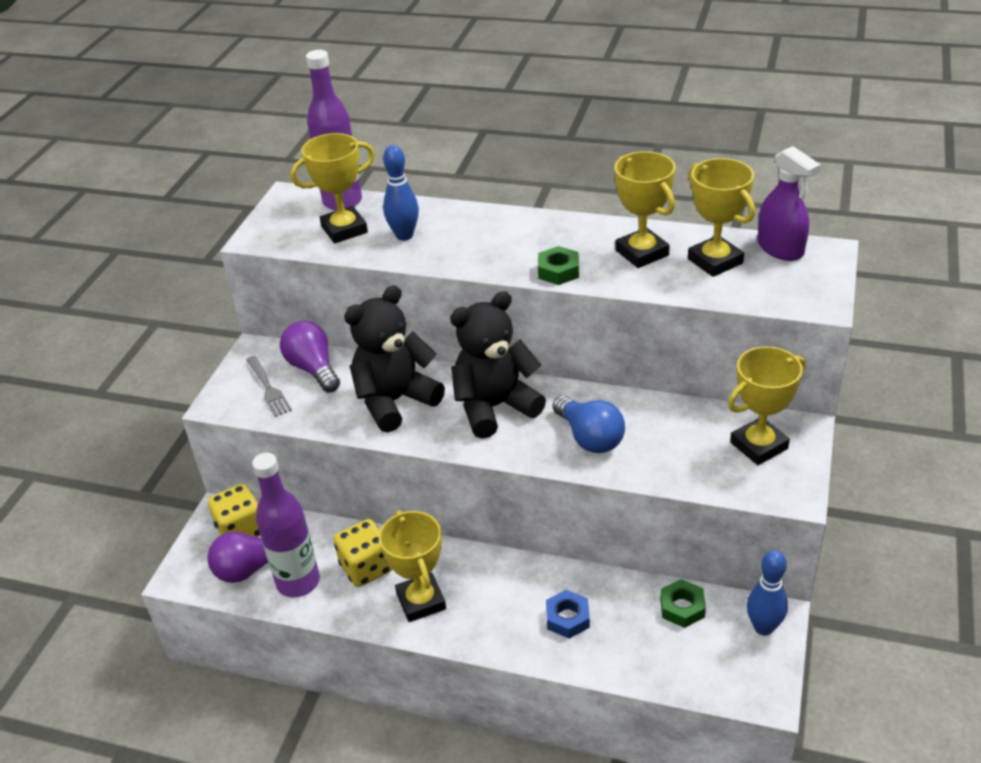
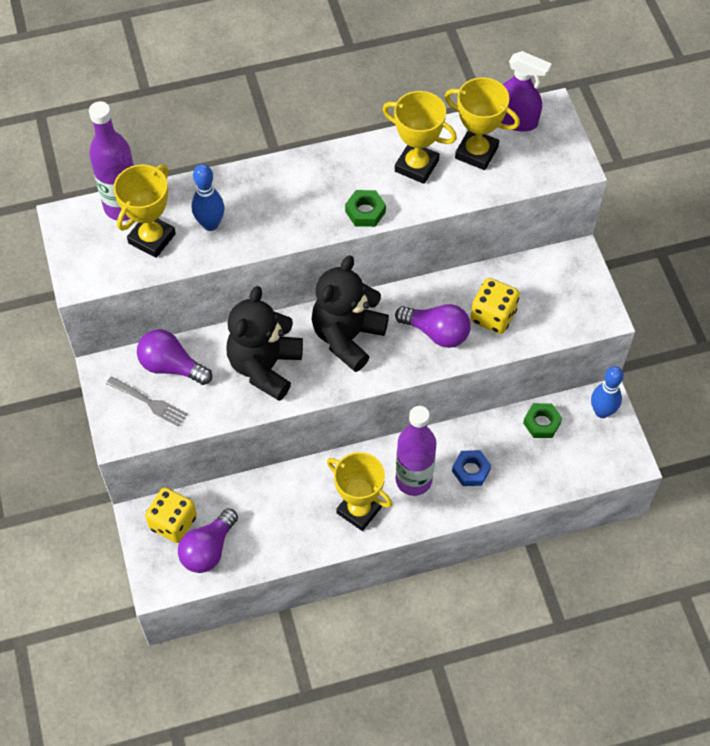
camera: 35 degrees left, 20 degrees up
(298, 582) = (255, 542): purple bottle -> purple bottle (413, 480)
(366, 568) = (298, 504): yellow dice -> yellow dice (493, 316)
(589, 437) = (436, 332): blue light bulb -> purple light bulb
(759, 445) = (558, 285): yellow trophy -> none

